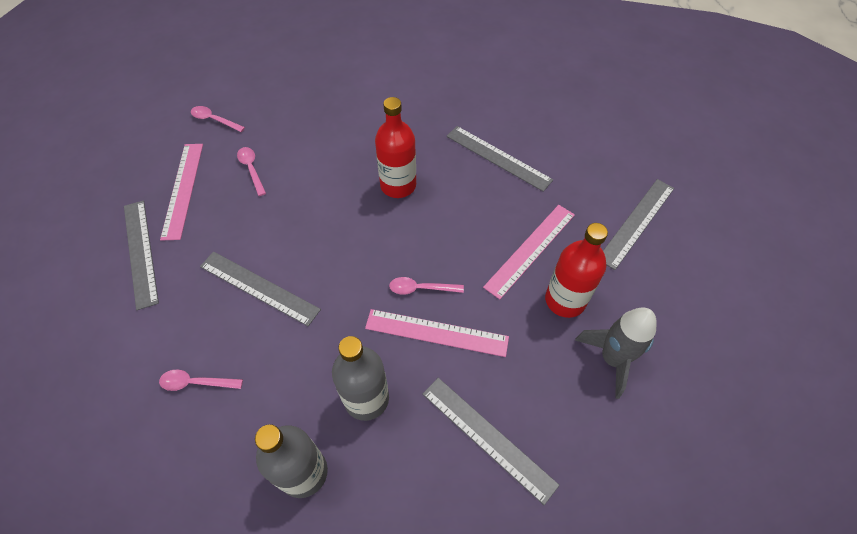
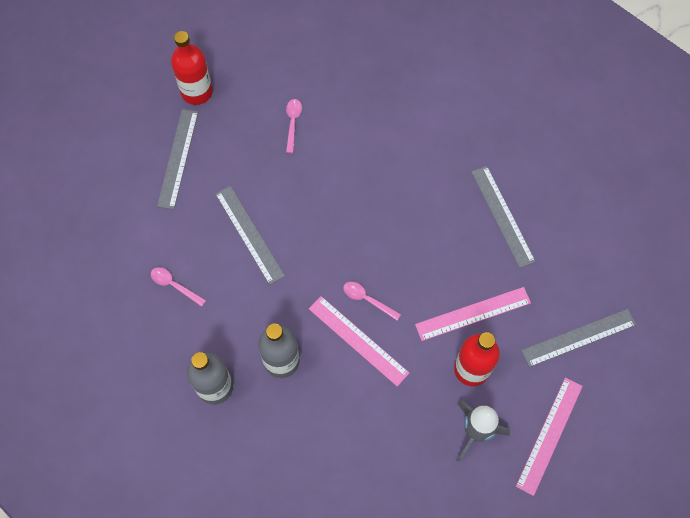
camera: 30 degrees right, 10 degrees up
(183, 189) = (231, 116): pink ruler -> pink ruler (549, 435)
(214, 120) = (285, 56): pink spoon -> none
(398, 185) = (402, 199): red bottle -> red bottle (197, 92)
(487, 438) = (348, 434): grey ruler -> none

